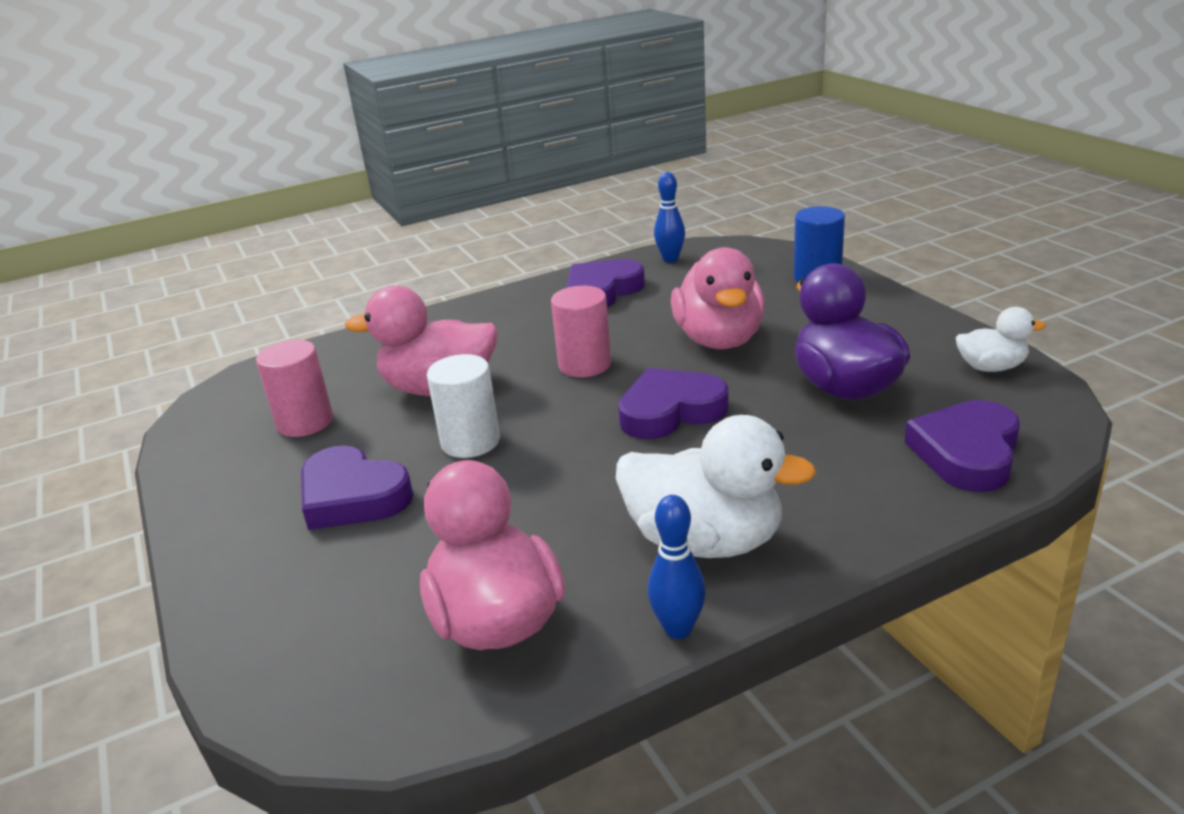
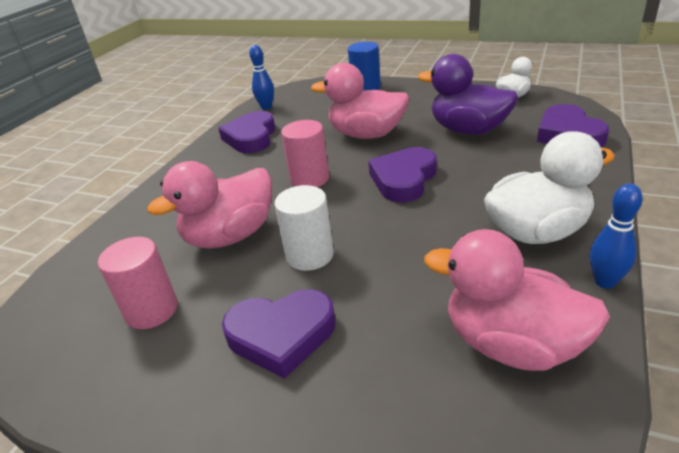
camera: 40 degrees left, 5 degrees up
(719, 340) = (366, 134): pink duck -> pink duck turned 150 degrees clockwise

